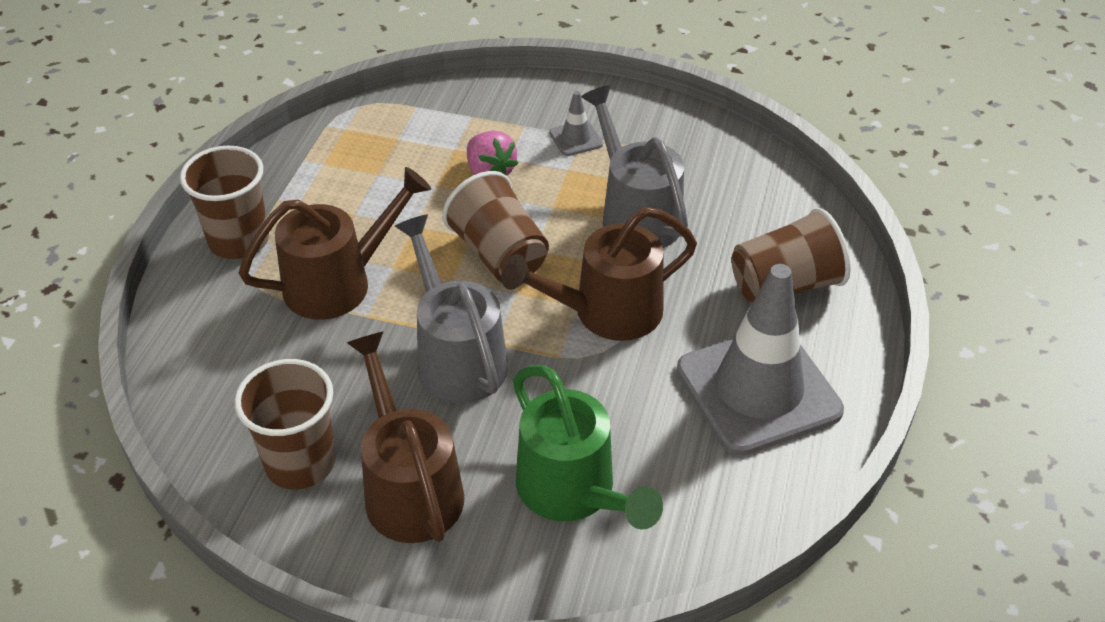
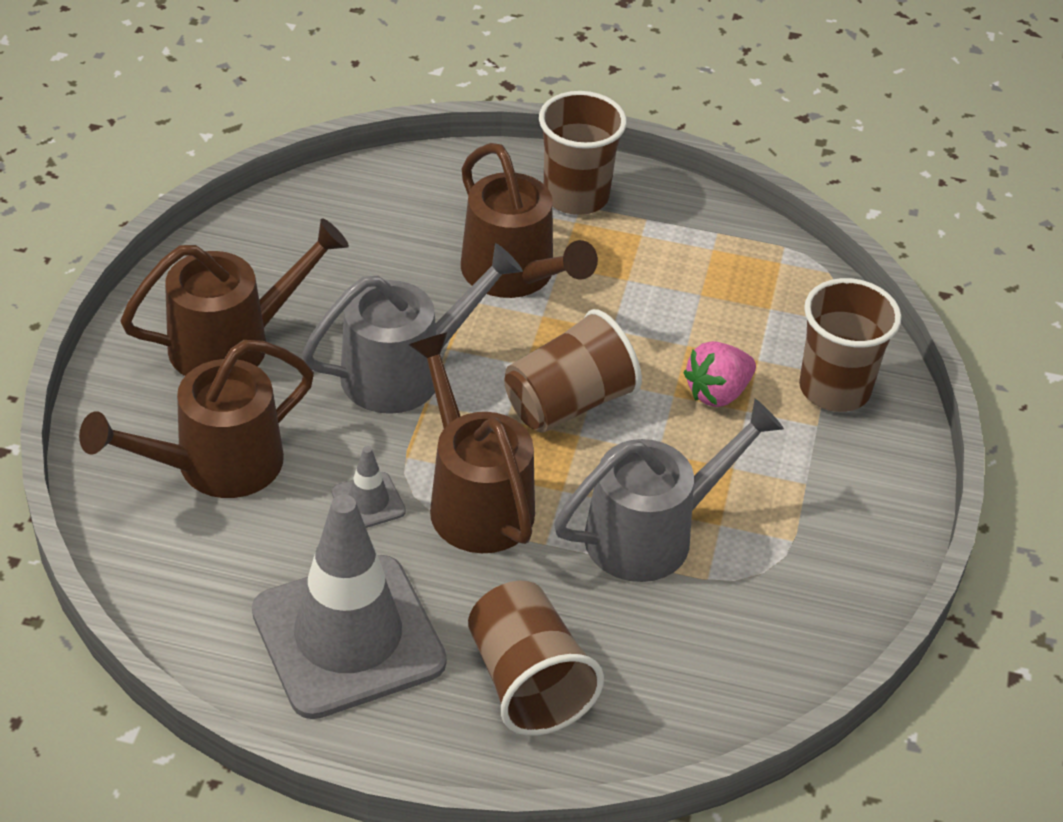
camera: 85 degrees right, 0 degrees up
(300, 463) = (270, 267): brown cup -> brown cup (834, 389)
(574, 492) = (214, 466): green watering can -> brown watering can
(576, 138) = (798, 476): grey traffic cone -> grey traffic cone (368, 502)

